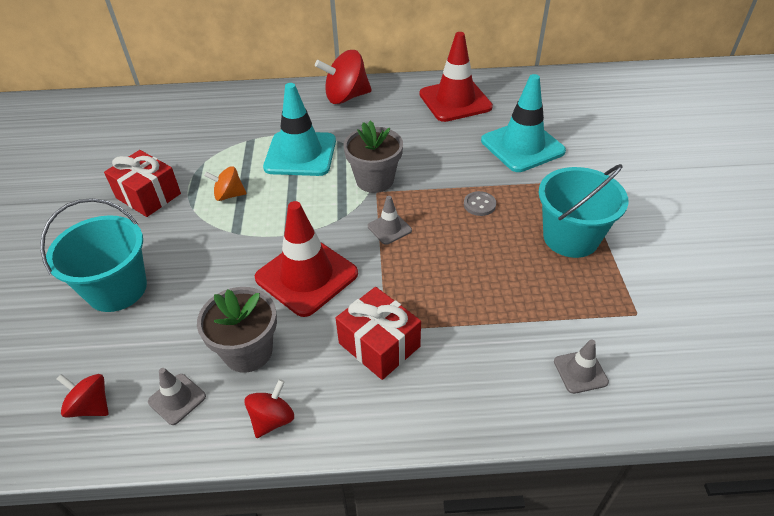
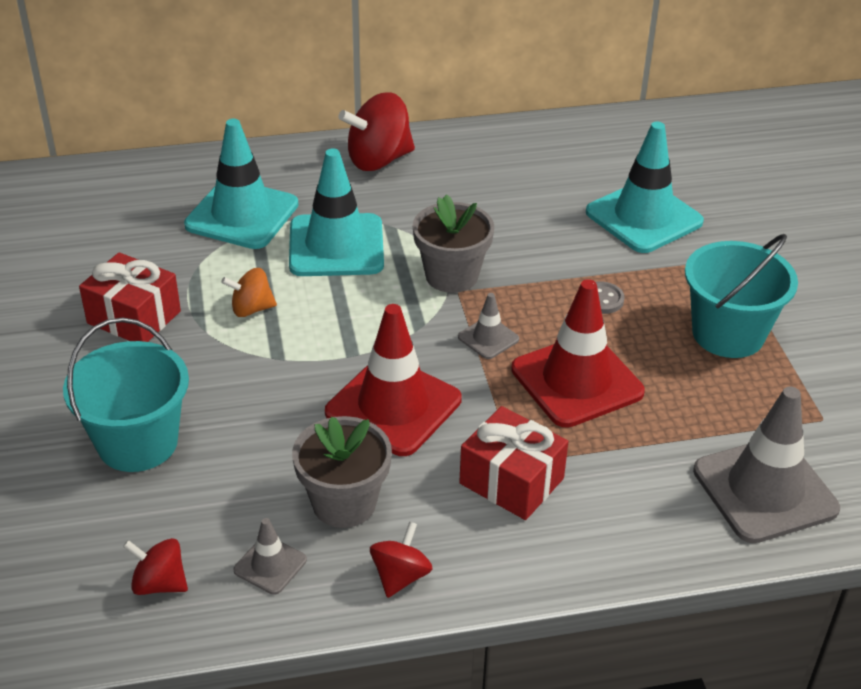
camera: 10 degrees left, 5 degrees down
(244, 129) = (242, 215): none -> turquoise traffic cone
(455, 101) = (537, 157): red traffic cone -> red traffic cone (577, 381)
(580, 372) = (764, 490): grey traffic cone -> grey traffic cone, size x2.13

